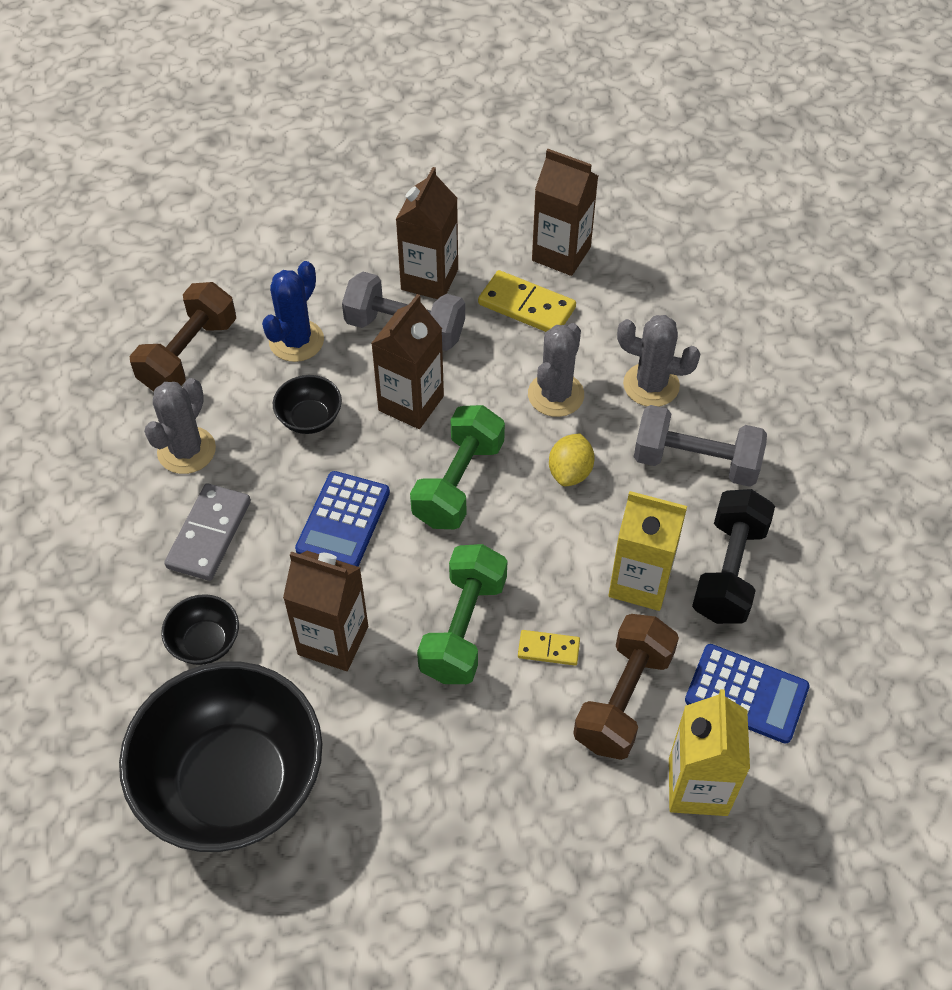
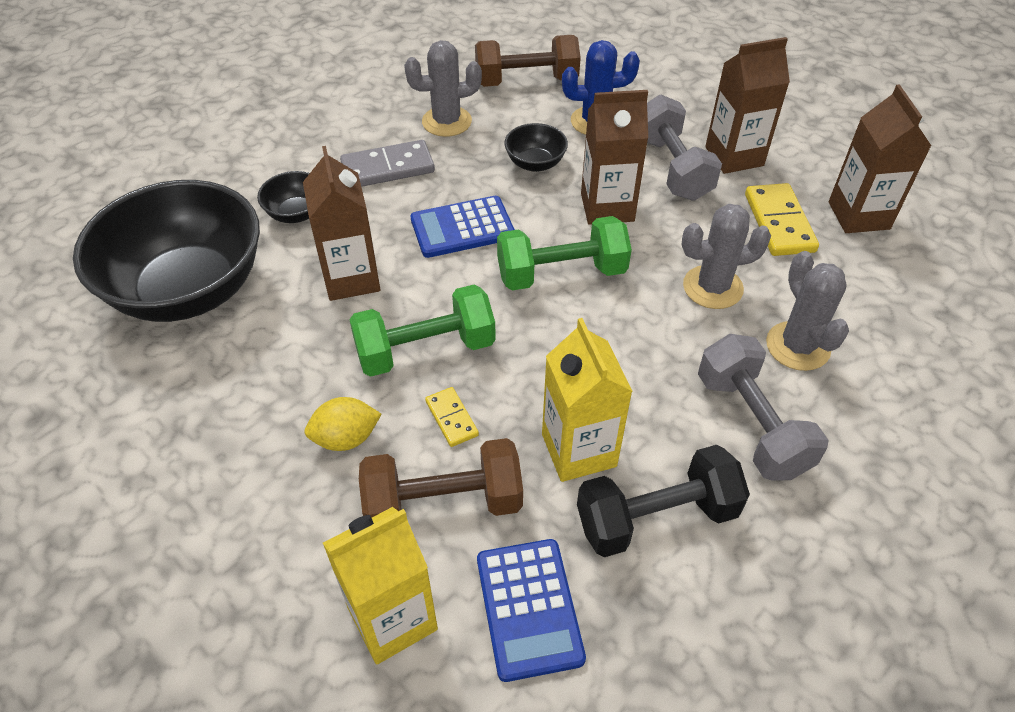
camera: 55 degrees right, 5 degrees down
(570, 472) = (644, 338): yellow lemon -> yellow lemon (346, 438)

